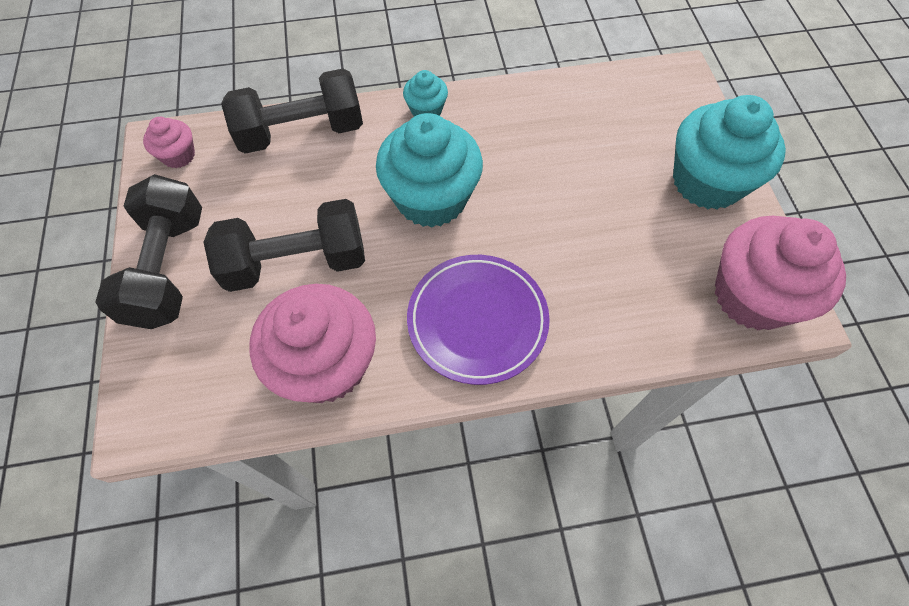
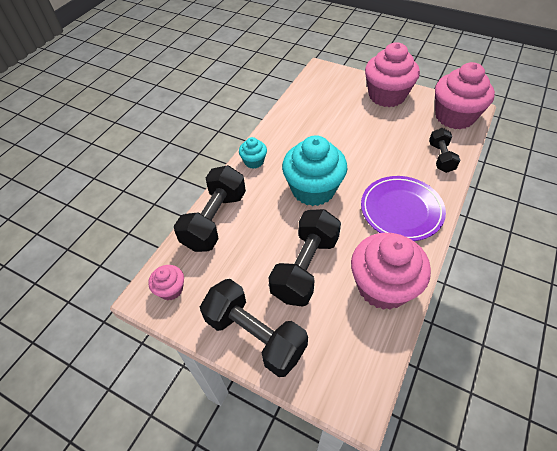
camera: 50 degrees left, 10 degrees down
(634, 320) = (441, 157): none -> black dumbbell
(707, 182) = (386, 96): turquoise cupcake -> pink cupcake

